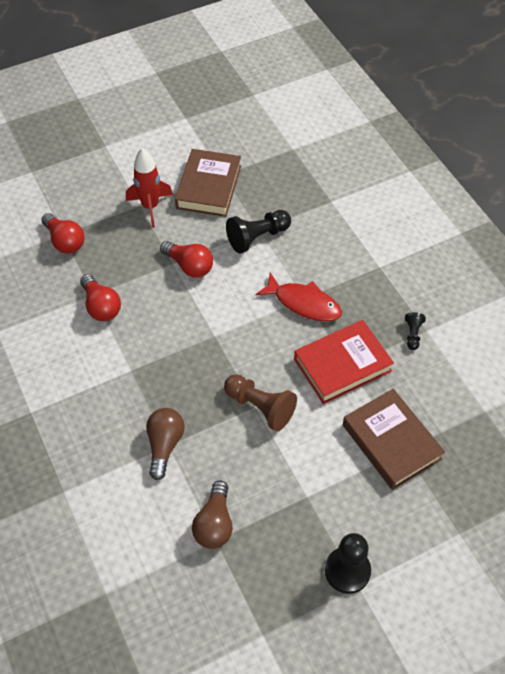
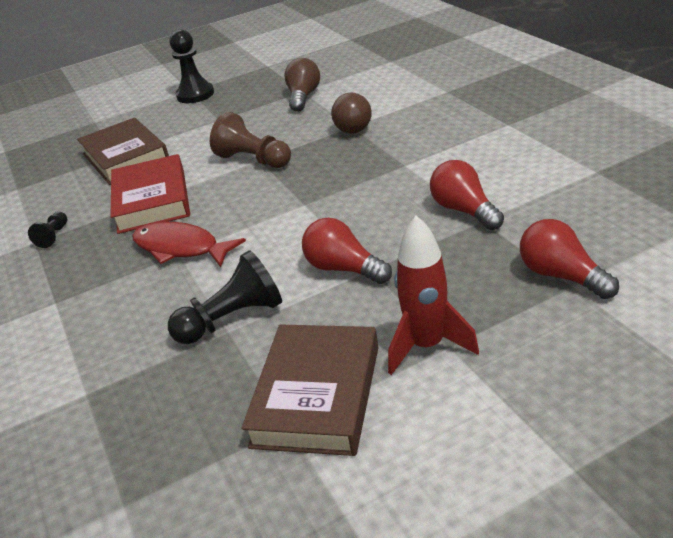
camera: 175 degrees left, 20 degrees down
(342, 365) = (152, 200): red book -> red book turned 75 degrees counterclockwise

